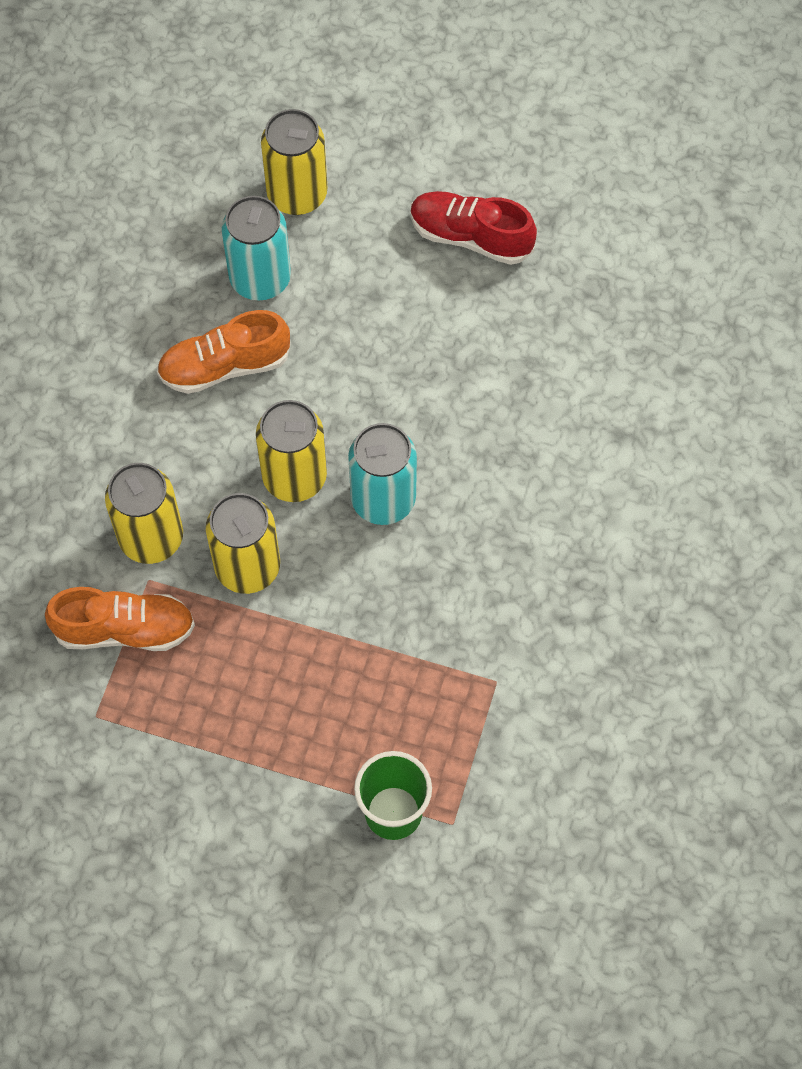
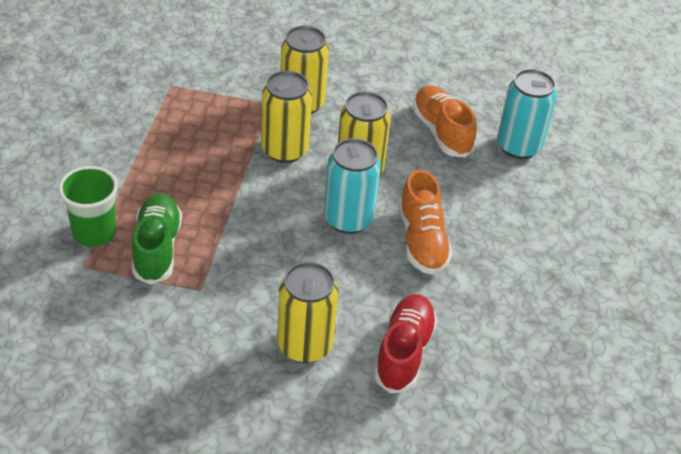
camera: 80 degrees right, 20 degrees down
(125, 630) = (233, 95): orange shoe -> orange shoe (422, 240)
(297, 194) = (597, 163): yellow can -> yellow can (304, 345)
(424, 733) = (157, 248): none -> green shoe
(470, 237) = (595, 264): red shoe -> red shoe (404, 352)

